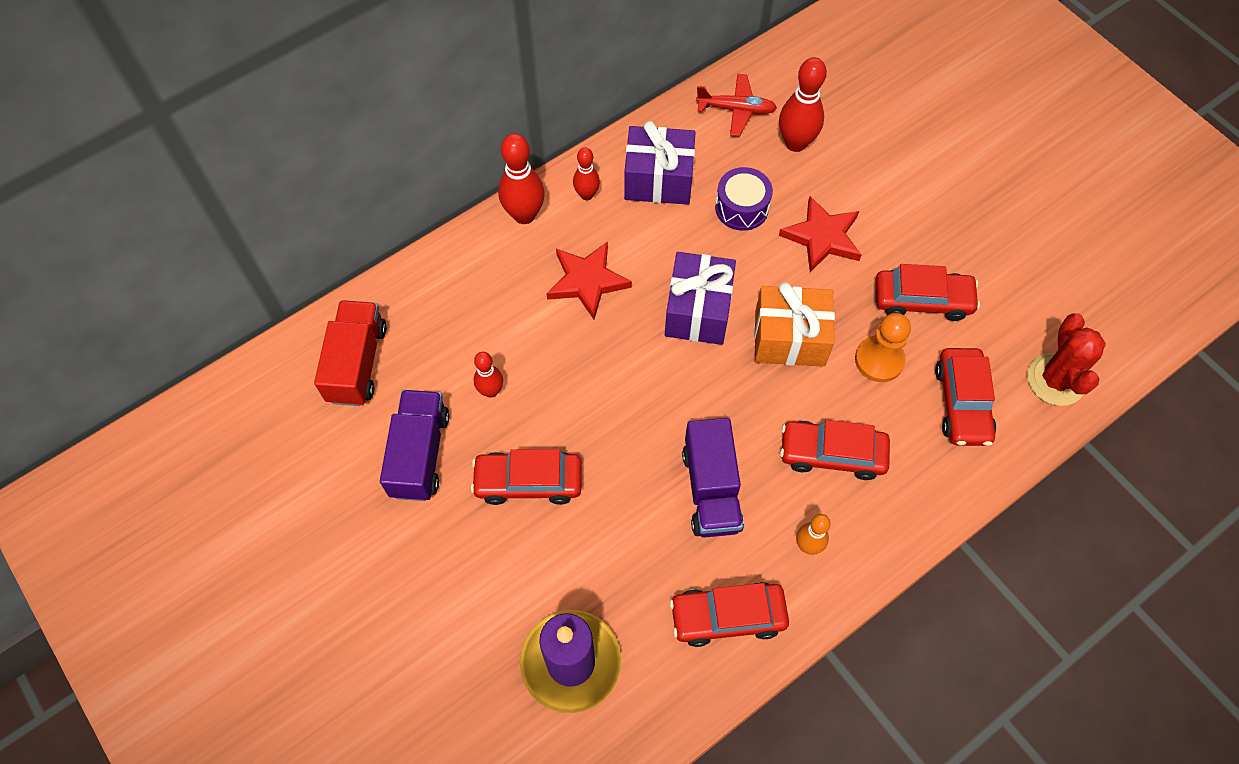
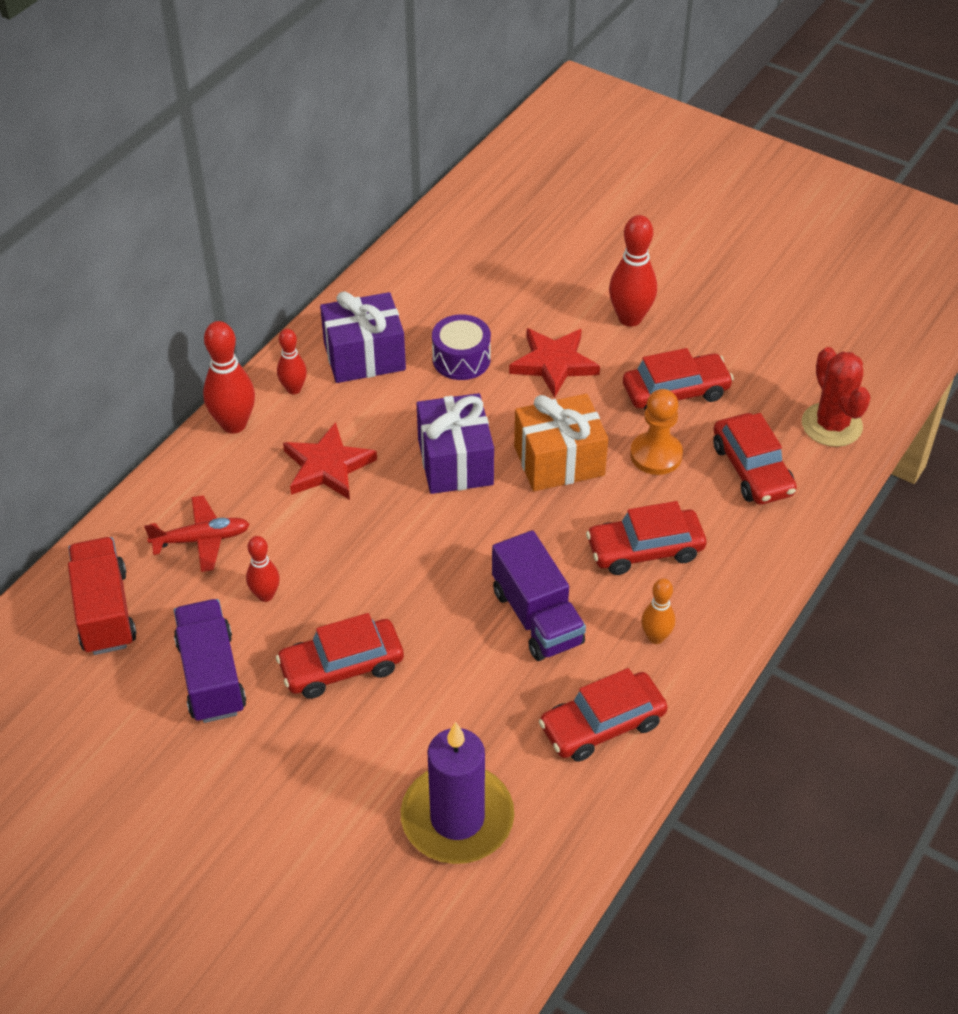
camera: 20 degrees left, 15 degrees down
(736, 109) = (418, 274): red plane -> red plane (201, 539)
(795, 143) = (492, 289): red bowling pin -> red bowling pin (630, 318)

